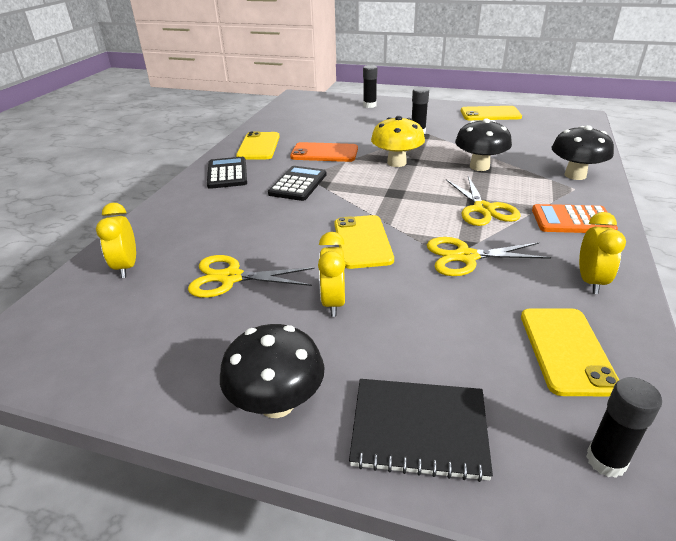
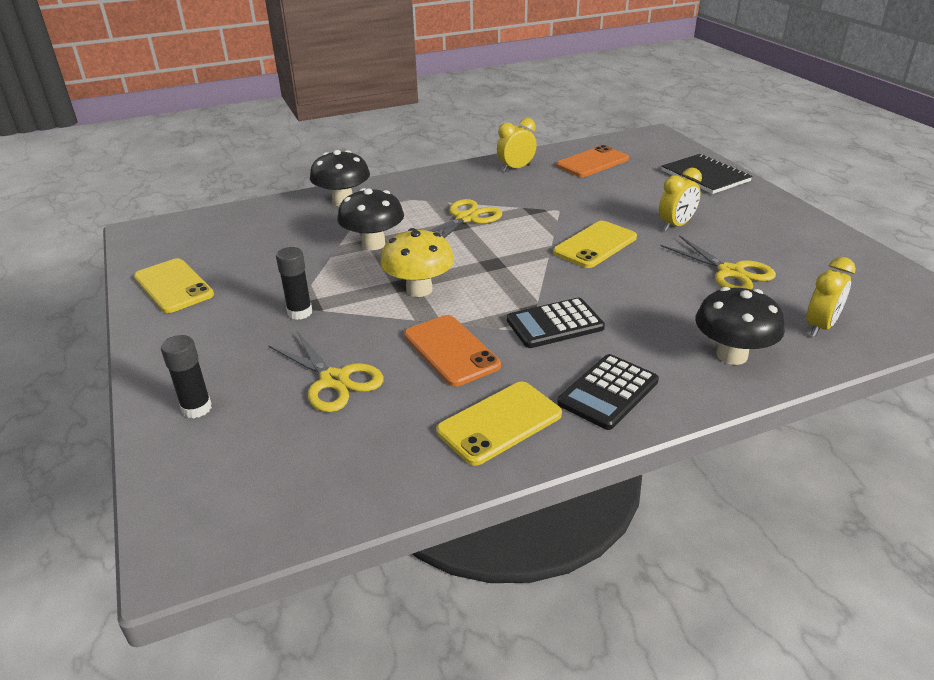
camera: 130 degrees left, 0 degrees up
(277, 403) = (764, 207): black mushroom -> black mushroom (731, 355)
(465, 257) = (549, 205): yellow scissors -> yellow scissors (334, 380)
(566, 350) = (592, 162): yellow phone -> orange phone
(572, 220) = (438, 187): orange calculator -> none
(606, 461) = (646, 145): black glue stick -> none

